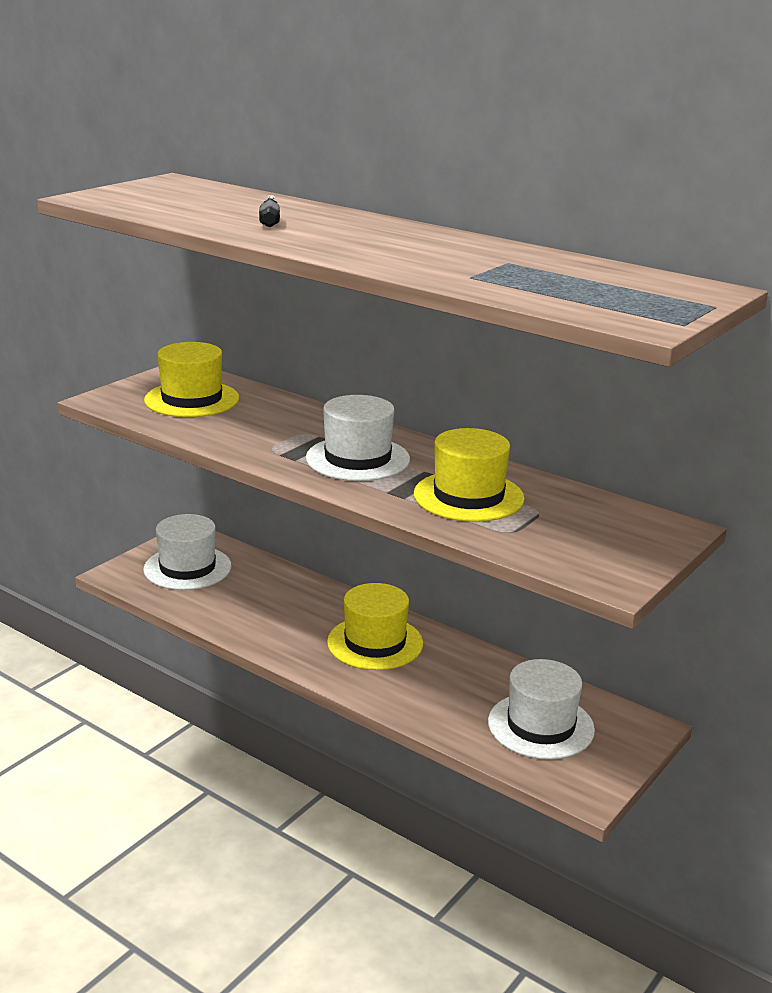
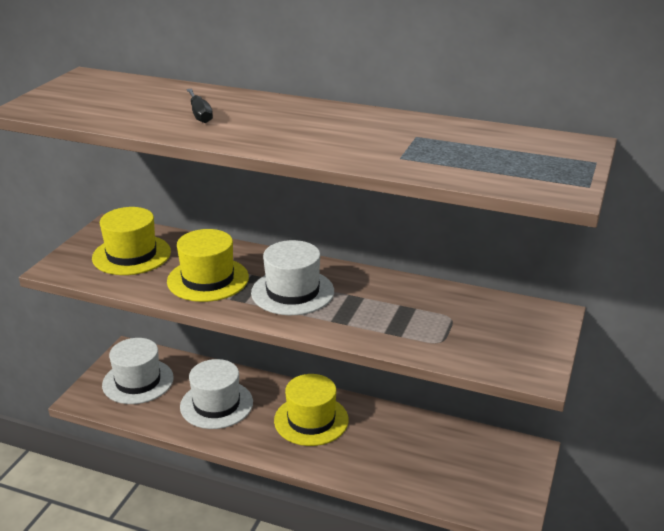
camera: 15 degrees left, 5 degrees up
(468, 496) = (393, 313): yellow hat -> yellow hat (208, 279)
(541, 726) = (459, 467): white hat -> white hat (216, 404)

